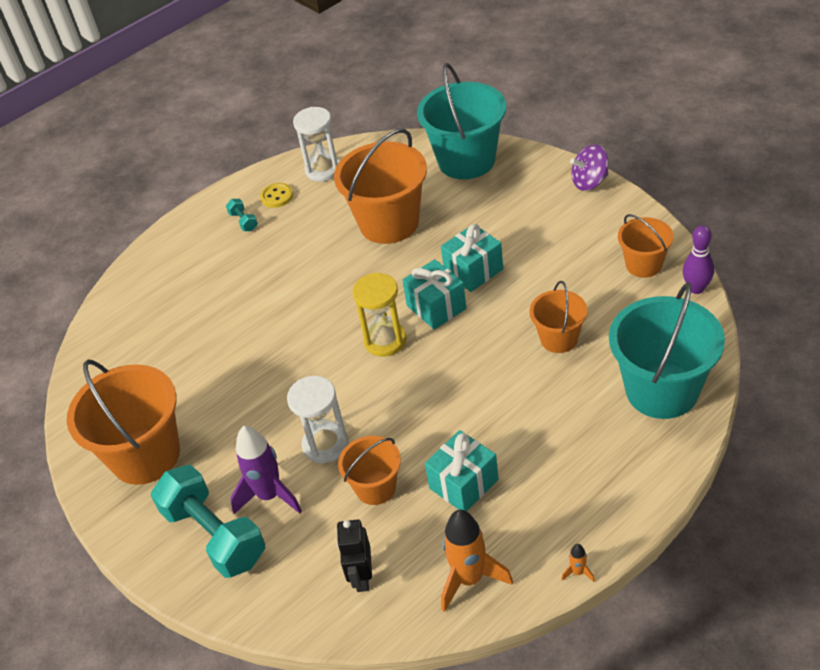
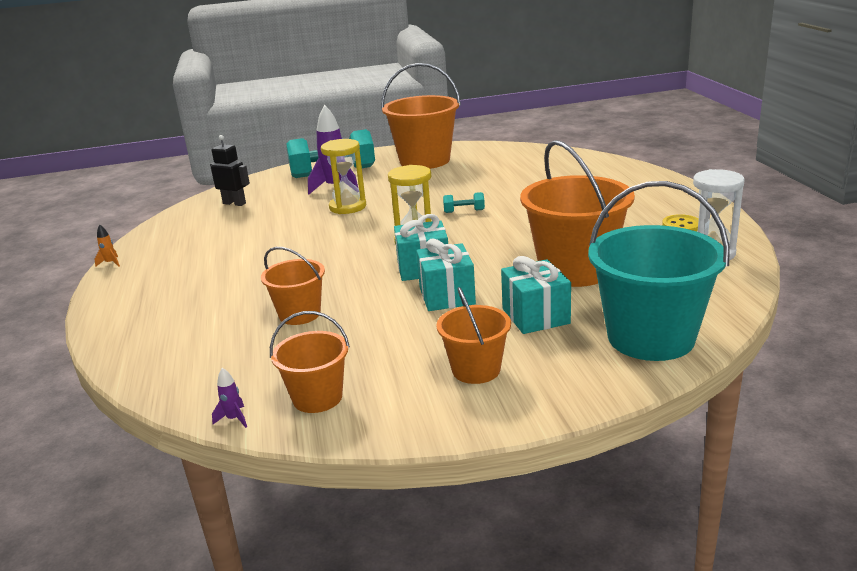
camera: 115 degrees right, 20 degrees down
(243, 221) = (653, 209): turquoise dumbbell -> turquoise dumbbell (464, 211)
(325, 444) = (347, 207): white hourglass -> yellow hourglass
(375, 487) = (286, 216): orange bucket -> orange bucket (476, 370)
(464, 484) = (238, 243): turquoise gift -> turquoise gift (535, 316)
(469, 579) = (174, 231): orange rocket -> none
(589, 182) = (511, 414): purple spinning top -> none
(662, 390) = (165, 345): turquoise bucket -> none
(696, 288) = (234, 419): purple bowling pin -> purple rocket

